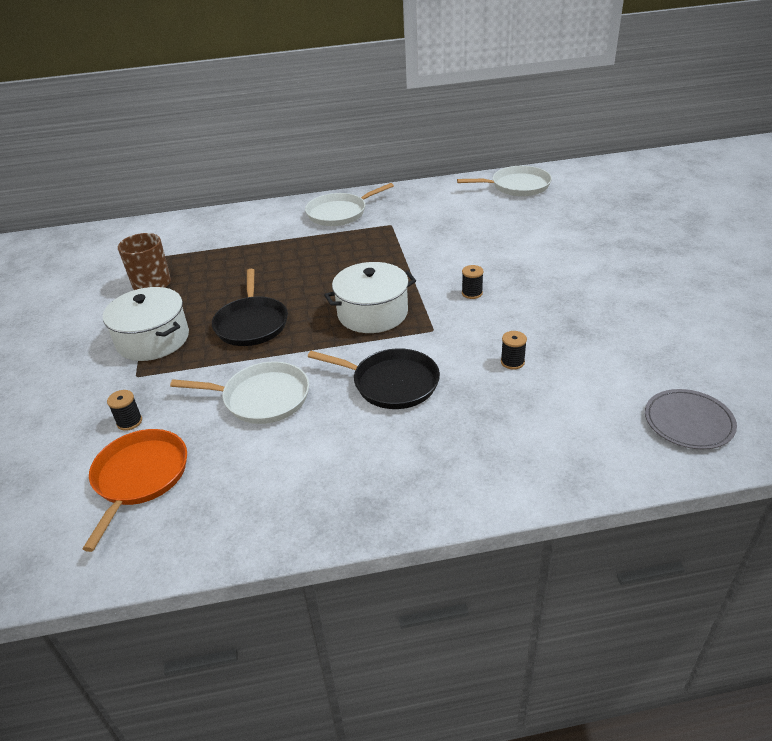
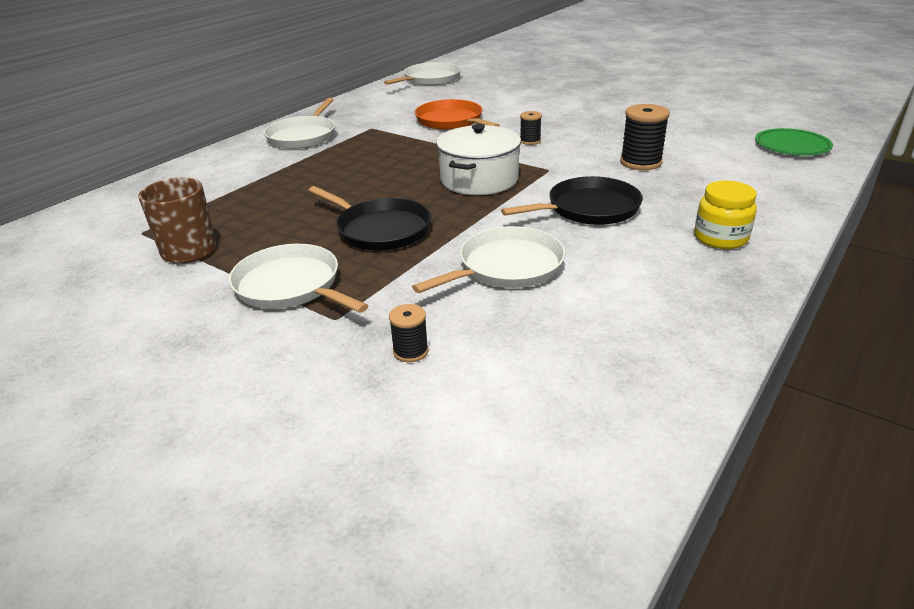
camera: 45 degrees left, 5 degrees down
(139, 477) = (519, 379): orange pan -> orange pan (451, 121)
(153, 339) = (291, 286): white pot -> white pan
(426, 469) = (720, 238): none -> yellow jar
(512, 362) = (641, 162): black spool -> black spool, size x1.78
(688, 422) = (792, 146): grey plate -> green plate

